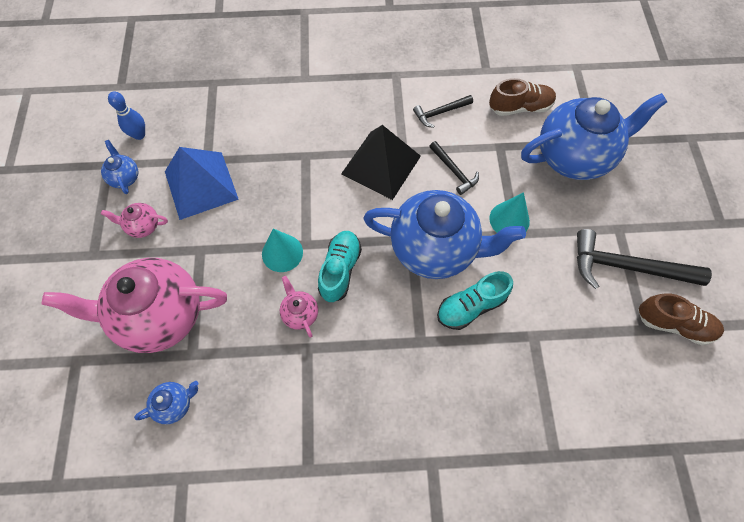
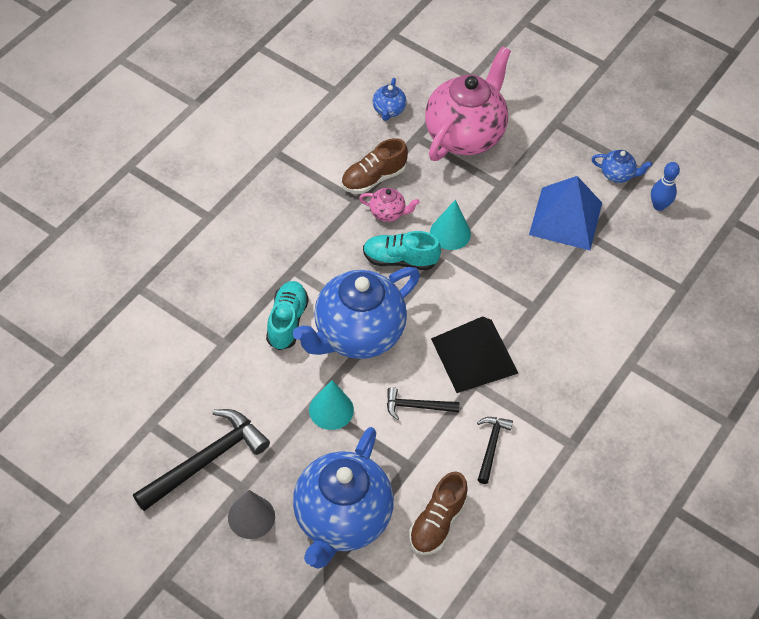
camera: 125 degrees right, 10 degrees down
(143, 226) = (556, 163): pink teapot -> none
(340, 270) = (400, 259): turquoise shoe -> turquoise shoe turned 135 degrees clockwise
(629, 207) = (251, 517): none -> grey cone
(673, 324) = (132, 448): brown shoe -> brown shoe (373, 178)

